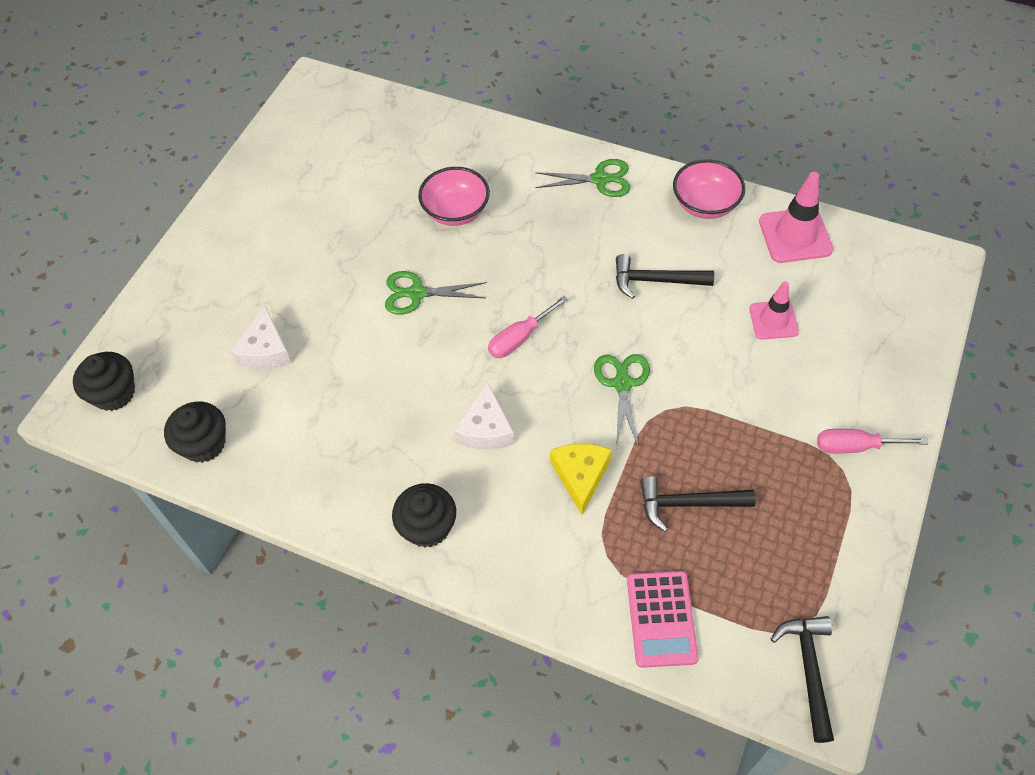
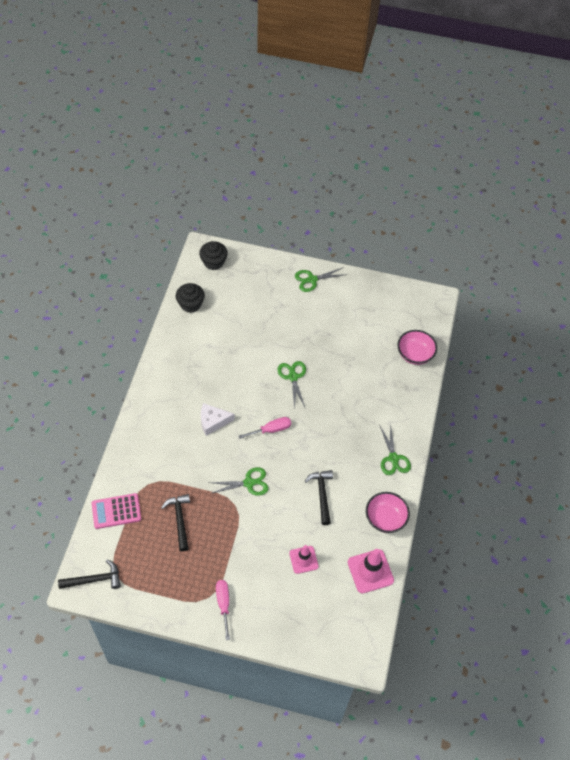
camera: 75 degrees right, 0 degrees up
(215, 240) = (312, 279): none -> green scissors
(265, 350) = (247, 317): white cheese -> none
(427, 527) = (156, 404): black cupcake -> none
(456, 211) = (353, 387): pink bowl -> pink bowl (415, 354)
(519, 338) = (271, 430): pink screwdriver -> pink screwdriver turned 120 degrees clockwise
(580, 476) = (190, 468): yellow cheese -> none

